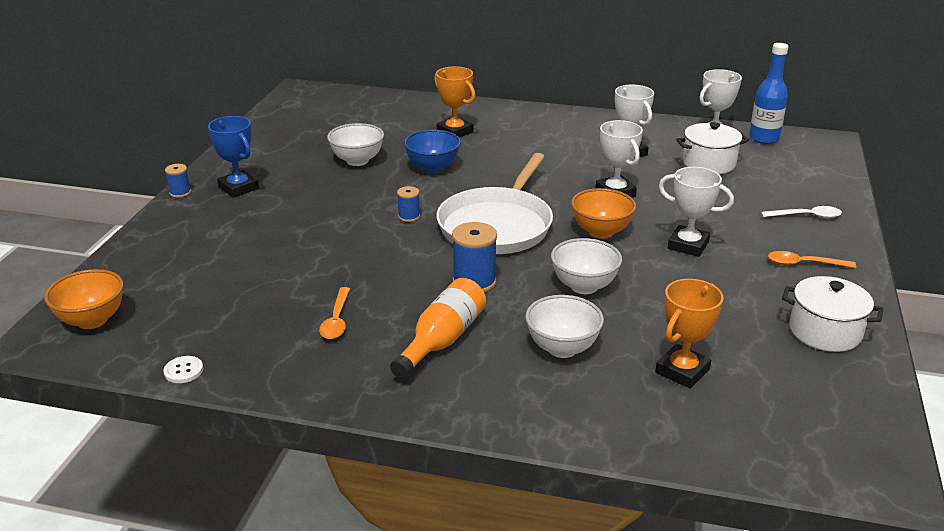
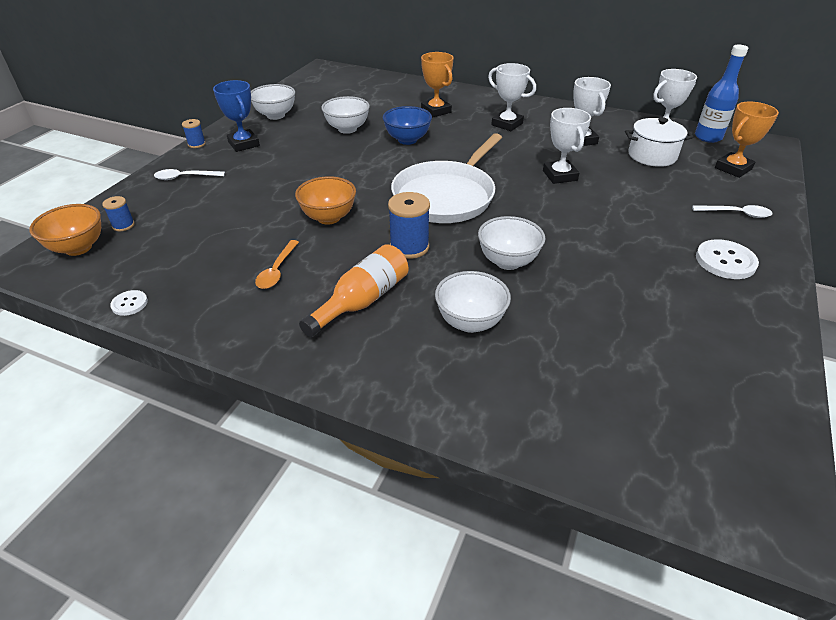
camera: 10 degrees right, 10 degrees up
(183, 232) = (185, 177): none -> white spoon
(263, 151) = (275, 115): none -> white bowl
(409, 216) = (373, 181): blue spool -> blue spool (123, 225)
(601, 232) = (537, 210): orange bowl -> orange bowl (328, 217)
(682, 371) = (581, 361): orange trophy -> orange trophy (733, 168)
(688, 245) = (615, 231): white trophy -> white trophy (507, 124)
(803, 264) = (725, 261): orange spoon -> white button
(825, 331) = (735, 335): white pot -> none

